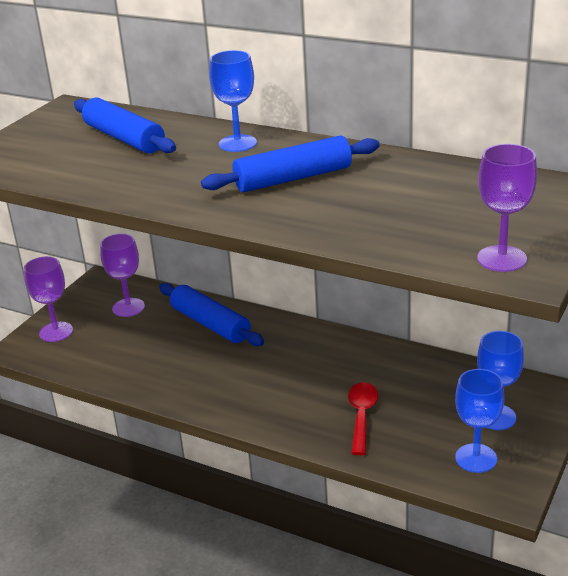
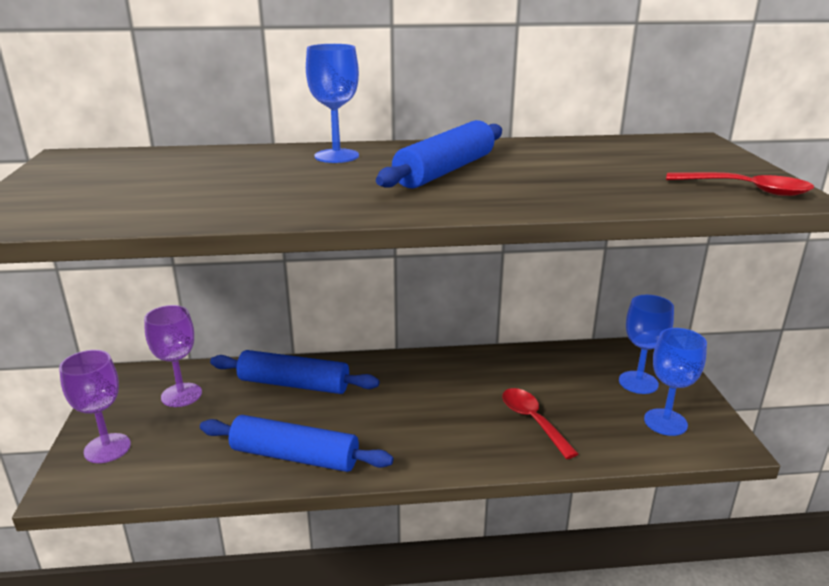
camera: 35 degrees left, 5 degrees down
(124, 138) = (190, 170): blue rolling pin -> blue rolling pin (295, 456)
(501, 259) = (747, 190): purple goblet -> red spoon

